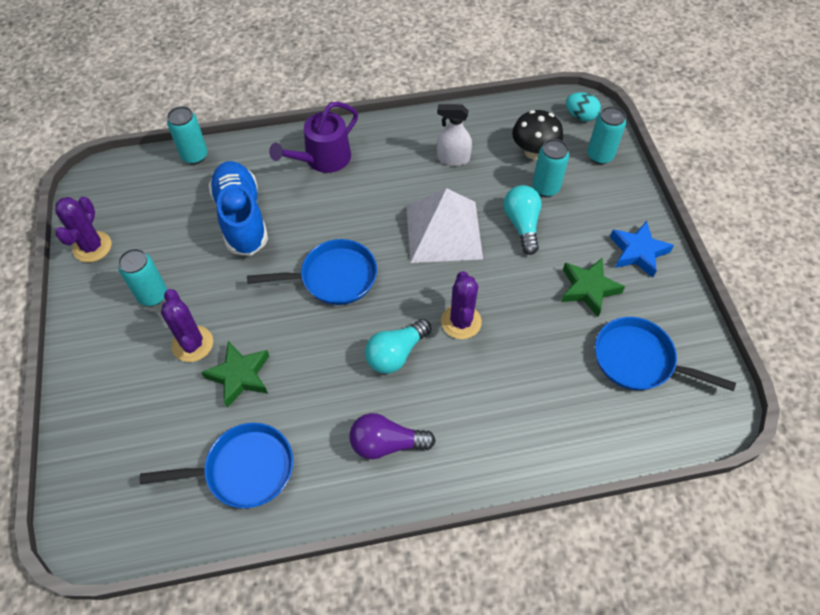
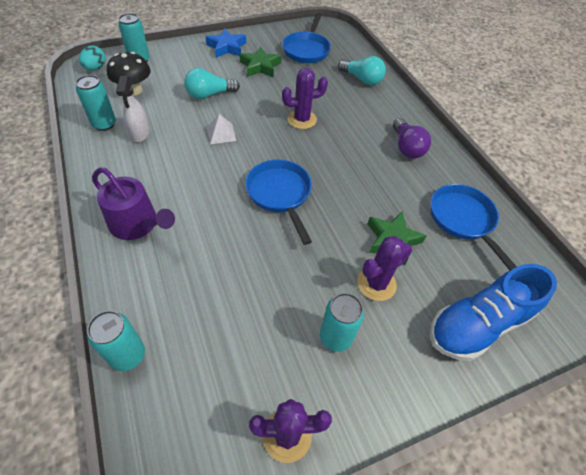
camera: 105 degrees left, 5 degrees down
(241, 218) = (222, 279): blue shoe -> blue shoe (477, 324)
(396, 353) = (338, 149): turquoise light bulb -> turquoise light bulb (362, 79)
(443, 231) = (221, 133): white pyramid -> white pyramid, size x0.45
(545, 188) = (172, 84): turquoise can -> turquoise can (104, 124)

